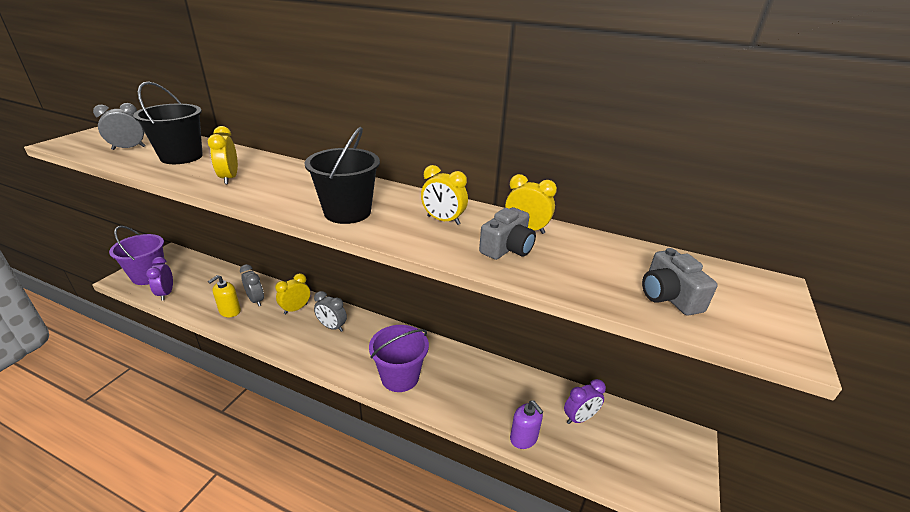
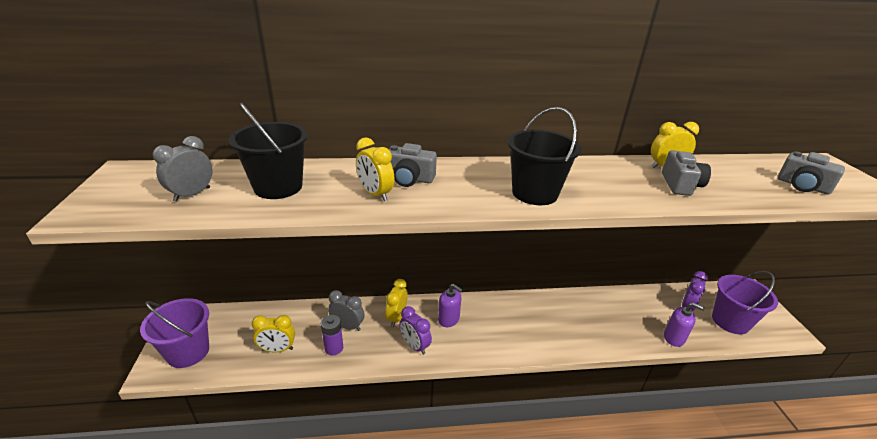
camera: 30 degrees left, 0 degrees up
(166, 293) = (236, 361): purple clock -> purple clock (415, 346)
(230, 311) = (334, 348): yellow soap dispenser -> purple battery
(273, 175) = (409, 179): none -> grey camera
(332, 327) = (448, 319): grey clock -> purple soap dispenser
(400, 377) = (549, 335): purple bucket -> purple bucket (730, 321)
(443, 220) = (608, 177): yellow clock -> yellow clock (277, 349)

